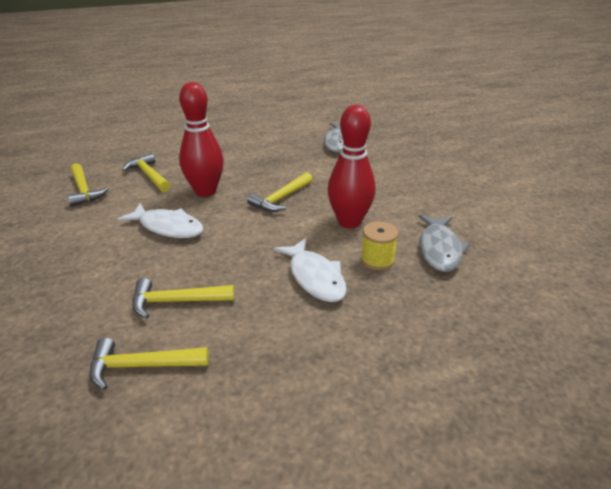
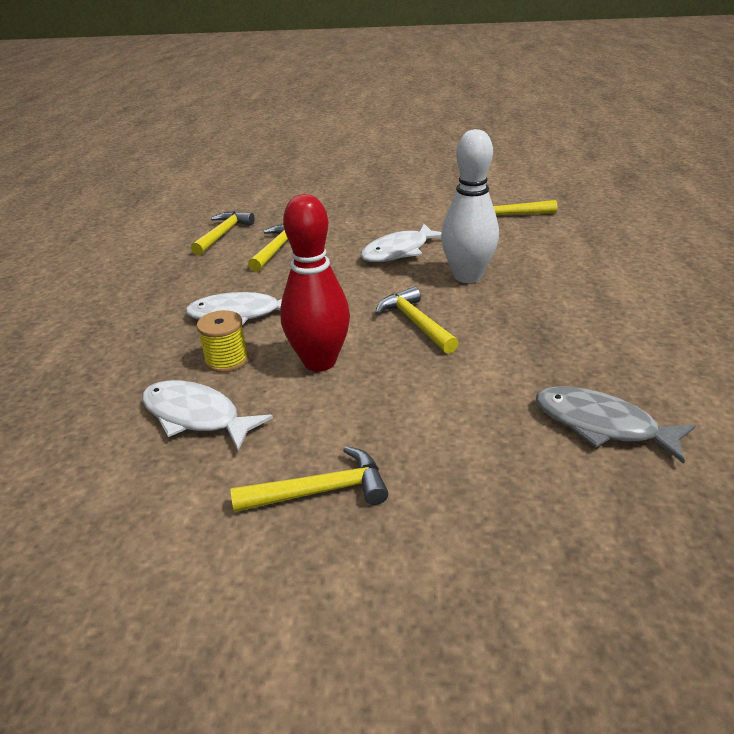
camera: 115 degrees right, 0 degrees up
(149, 175) = (530, 247): yellow hammer -> yellow hammer (320, 491)
(205, 191) = (467, 276): red bowling pin -> white bowling pin
(439, 249) = (196, 416): grey fish -> white fish

